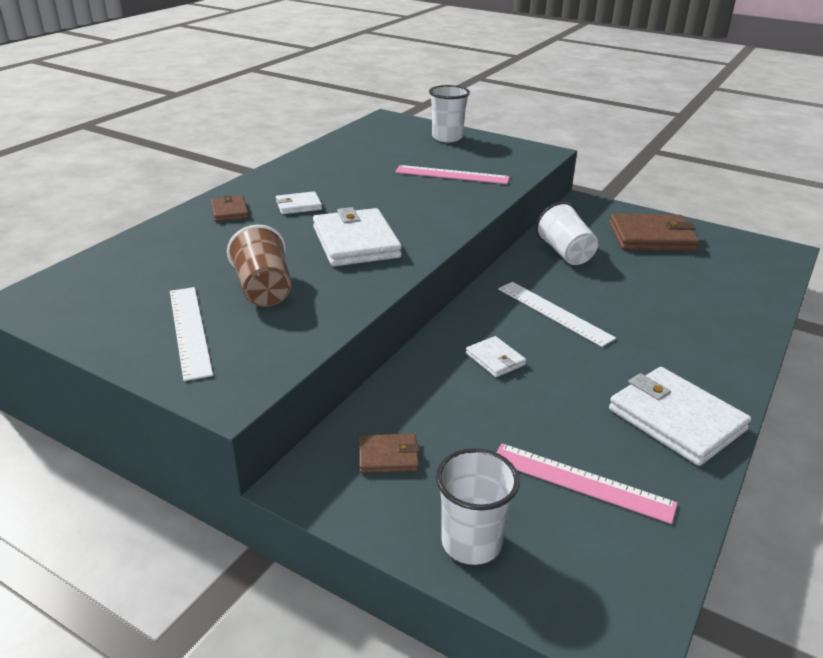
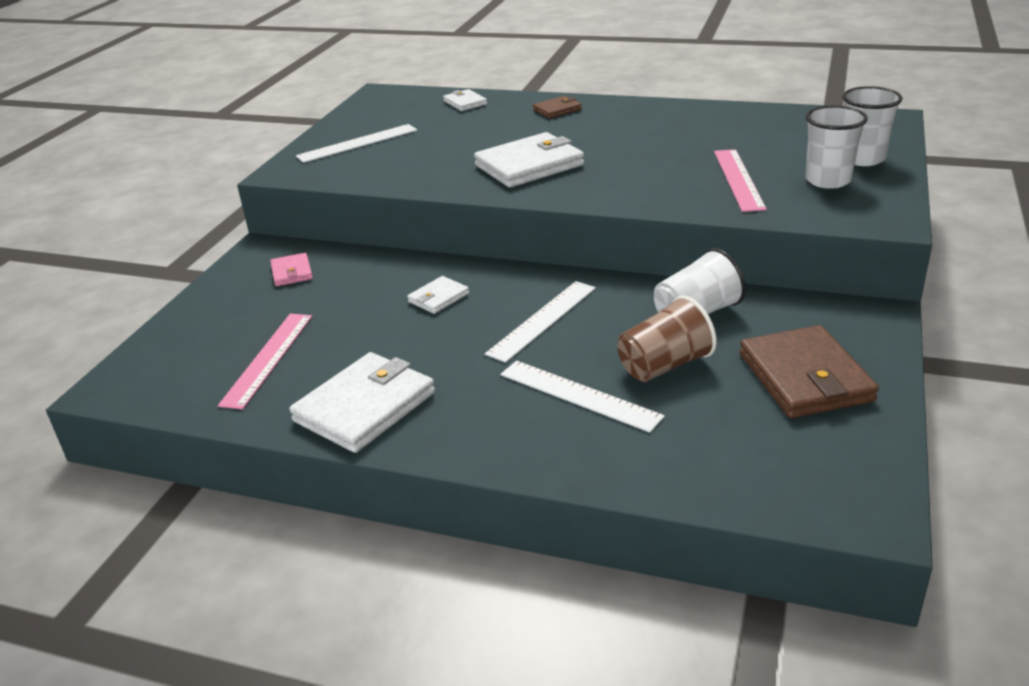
camera: 80 degrees right, 0 degrees up
(264, 290) = (424, 151): brown cup -> brown cup (664, 365)
(298, 205) = (590, 130): white wallet -> white wallet (465, 103)
(388, 456) = (292, 272): brown wallet -> pink wallet
(471, 542) = (201, 318): white cup -> white cup (828, 180)
(665, 314) = (579, 395): none -> white ruler

